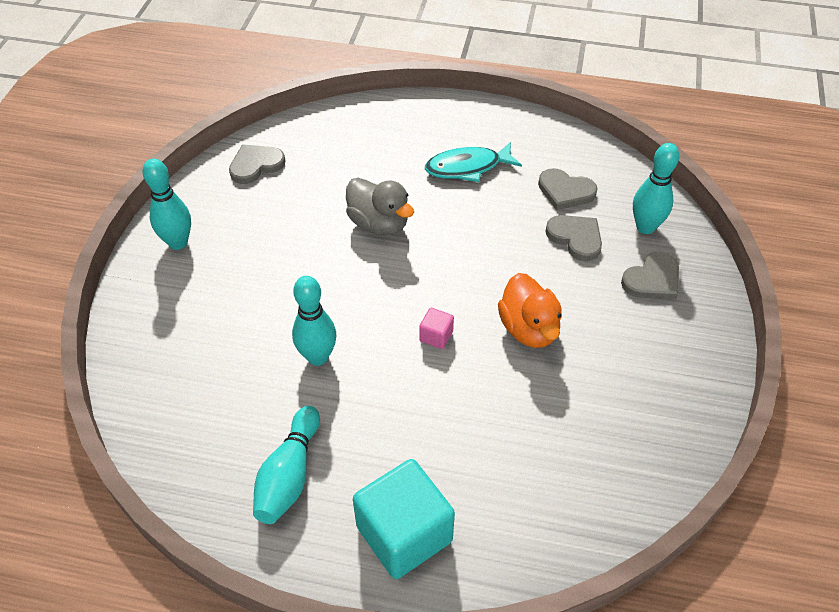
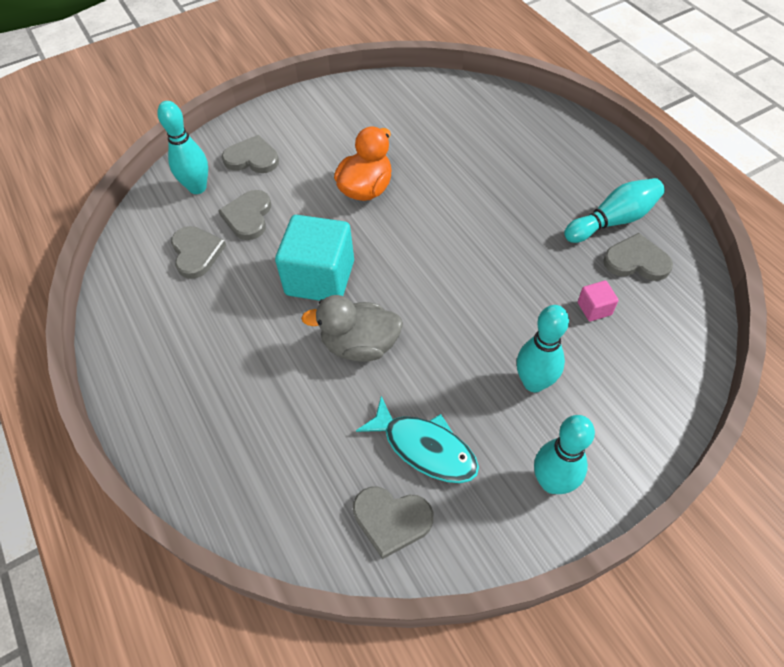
camera: 130 degrees left, 5 degrees up
(235, 447) = (636, 261): none -> grey heart
(318, 357) = (524, 276): turquoise bowling pin -> turquoise bowling pin (534, 382)
(379, 224) = (360, 345): grey duck -> grey duck turned 90 degrees counterclockwise
(404, 534) = (570, 150): turquoise cube -> turquoise cube (320, 278)
(436, 336) = (428, 229): pink cube -> pink cube (594, 308)
(467, 167) = (225, 336): turquoise fish -> turquoise fish (425, 448)

